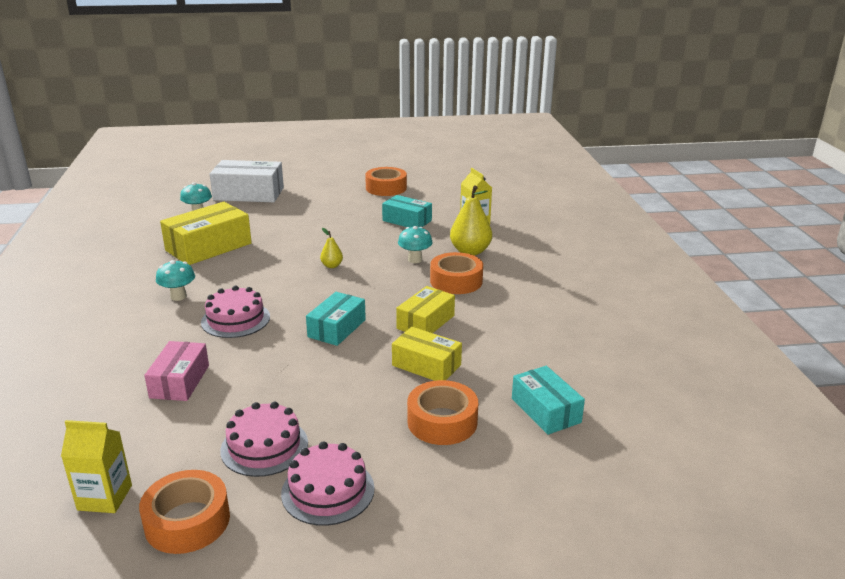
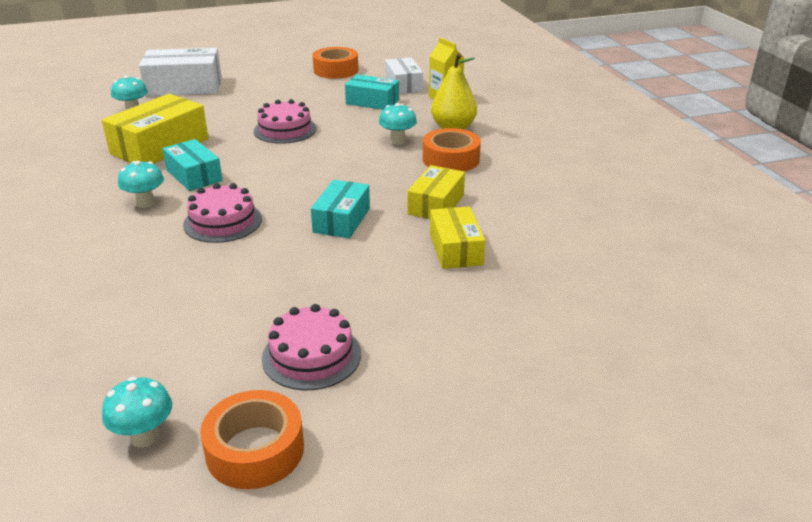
camera: 10 degrees left, 5 degrees up
(105, 497) = (144, 437): yellow carton -> turquoise mushroom
(179, 381) = (184, 295): pink box -> none
(328, 490) = (403, 394): pink cake -> pink cake (285, 130)
(332, 266) = (309, 155): yellow pear -> none
(426, 365) = (455, 249): yellow box -> yellow box turned 60 degrees clockwise
(441, 206) = (403, 85): none -> white box
(442, 422) = (497, 306): orange tape -> none
(546, 410) = (600, 282): turquoise box -> turquoise box (194, 175)

